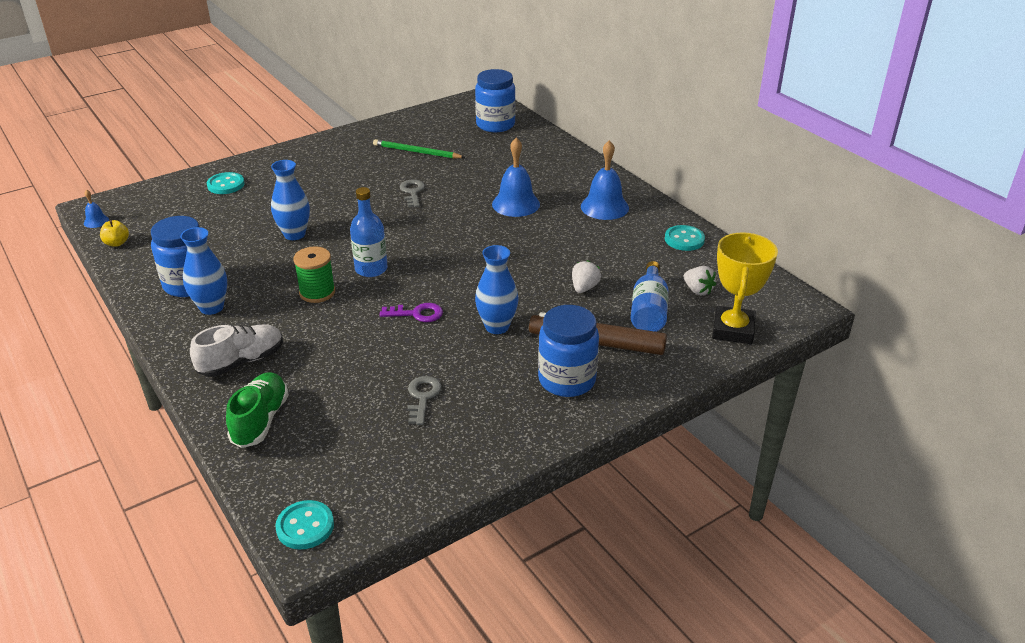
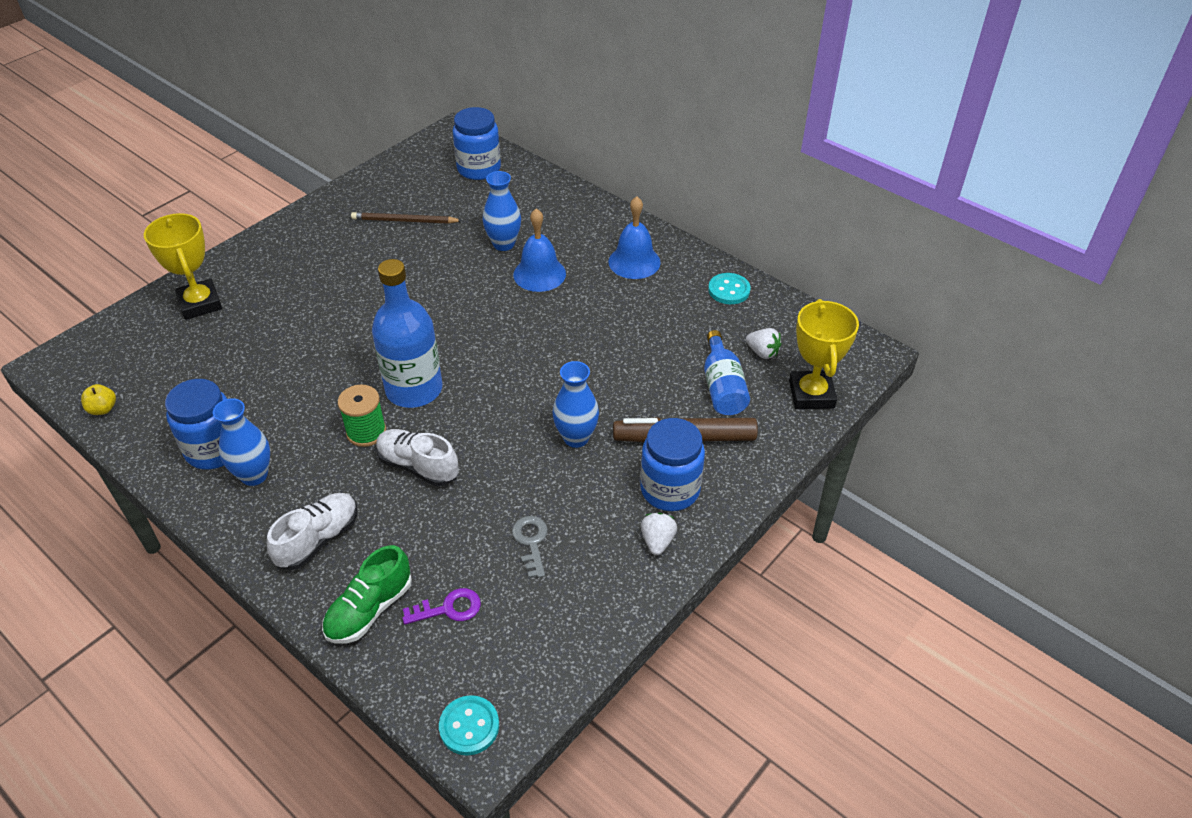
camera: 15 degrees left, 10 degrees up
(96, 221) = (63, 383): blue bell -> none
(226, 185) = (200, 303): turquoise button -> yellow trophy
(260, 420) = (370, 609): green shoe -> green shoe turned 135 degrees counterclockwise
(294, 234) = (309, 359): blue vase -> blue vase (504, 244)
(349, 324) = (418, 466): none -> white shoe
(371, 269) = (414, 389): blue bottle -> blue bottle, size x1.58
(412, 192) = (421, 277): grey key -> none
(416, 152) = (404, 221): green pencil -> brown pencil
(417, 314) = (486, 438): purple key -> purple key (449, 608)
(584, 288) = (648, 371): white strawberry -> white strawberry (657, 541)

